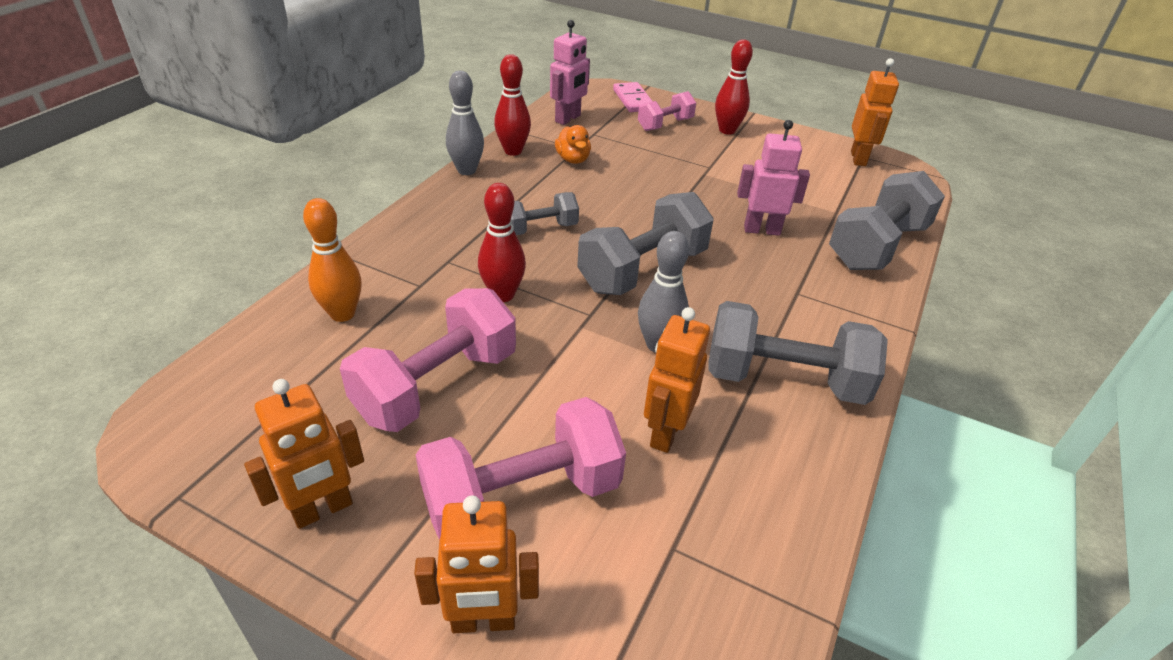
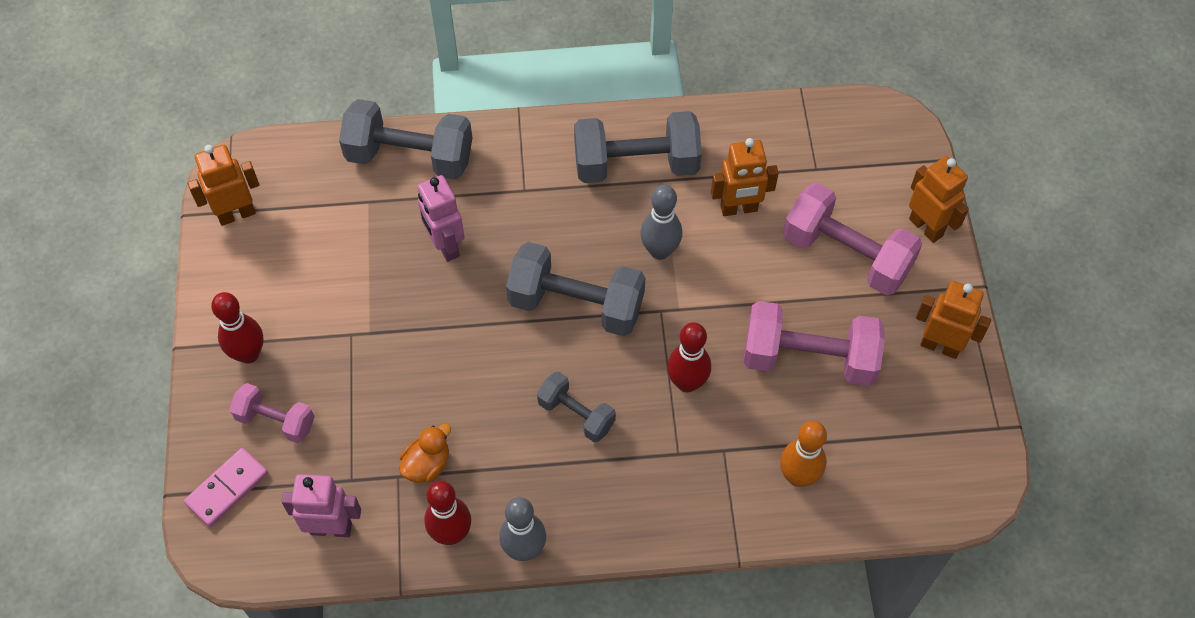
camera: 120 degrees left, 20 degrees up
(784, 380) = (636, 165): grey dumbbell -> grey dumbbell turned 75 degrees counterclockwise

